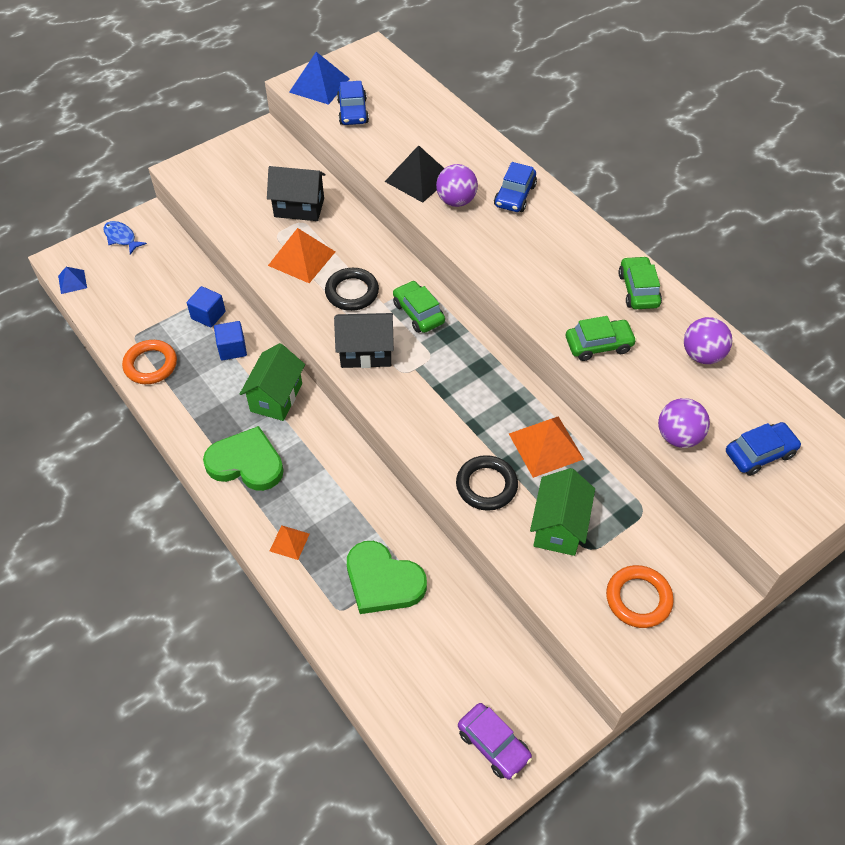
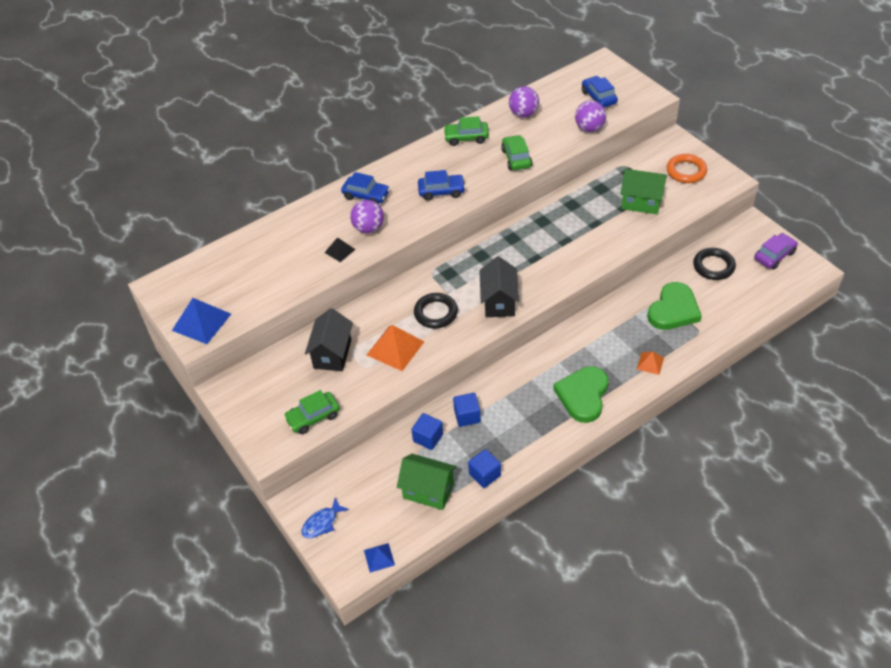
camera: 85 degrees left, 5 degrees down
(150, 365) = (484, 475): orange ring -> blue cube
(276, 397) = (518, 381): green house -> green house (428, 491)
(353, 112) = (245, 296): blue car -> blue car (441, 191)
(418, 178) = (340, 251): black pyramid -> black pyramid, size x0.54
(418, 313) = (459, 272): green car -> green car (313, 417)
(486, 485) = (613, 235): black ring -> black ring (713, 266)
(546, 446) = (579, 206): orange pyramid -> none

